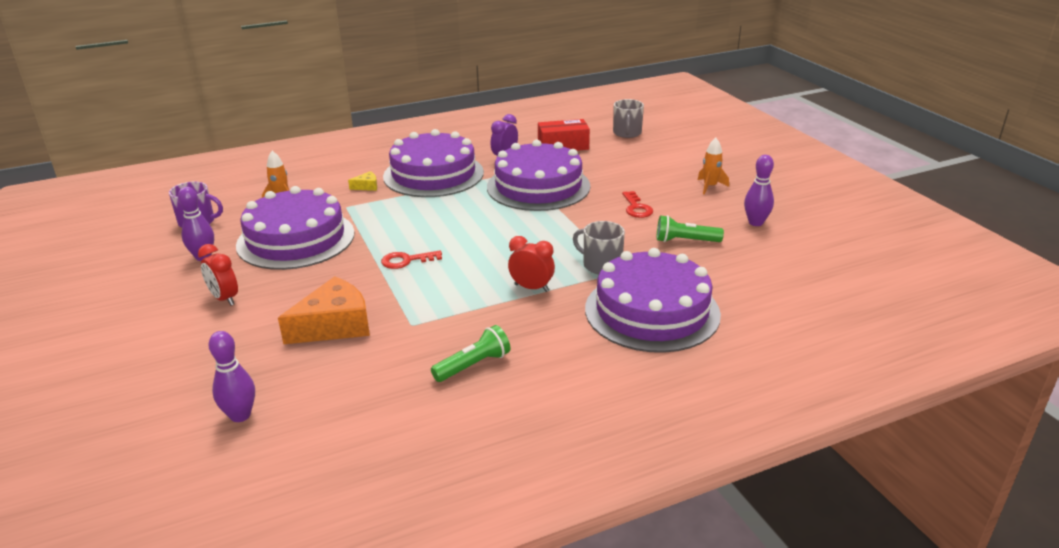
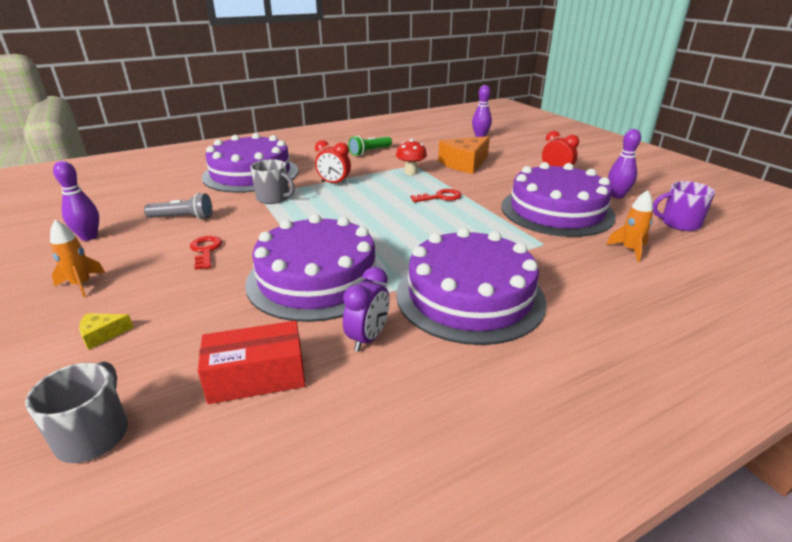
camera: 175 degrees right, 0 degrees up
(367, 186) = (546, 272): yellow cheese -> yellow cheese (102, 334)
(423, 307) = (411, 172): none -> red mushroom
(685, 241) = (183, 218): green flashlight -> grey flashlight

